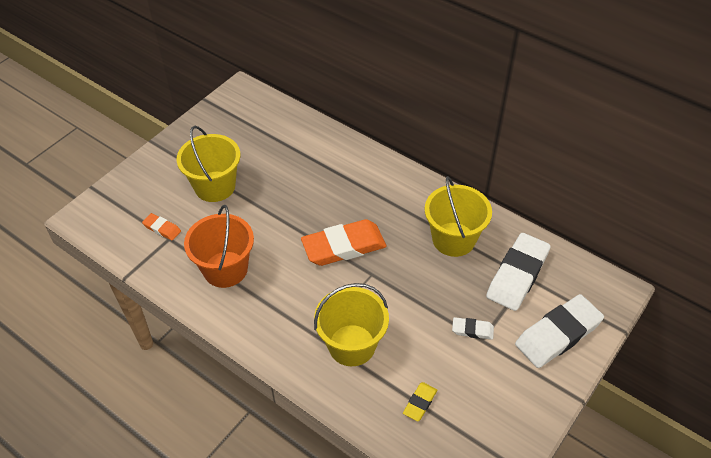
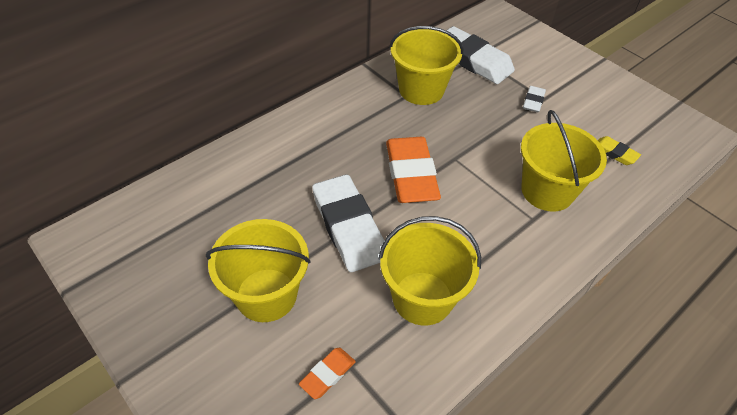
camera: 80 degrees left, 0 degrees up
(225, 269) = (422, 298): orange bucket -> yellow bucket
(558, 334) = (540, 53): white eraser -> white eraser (348, 226)

